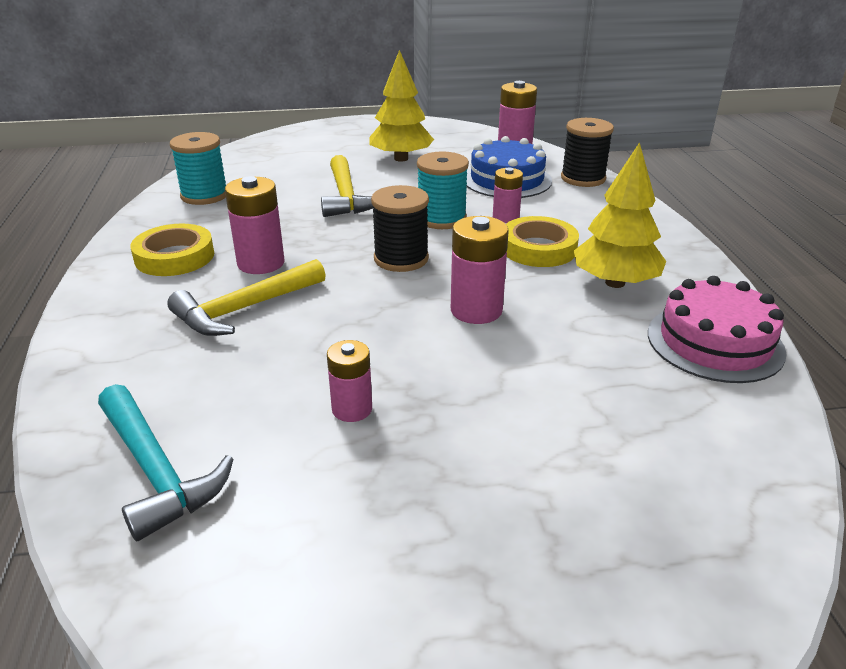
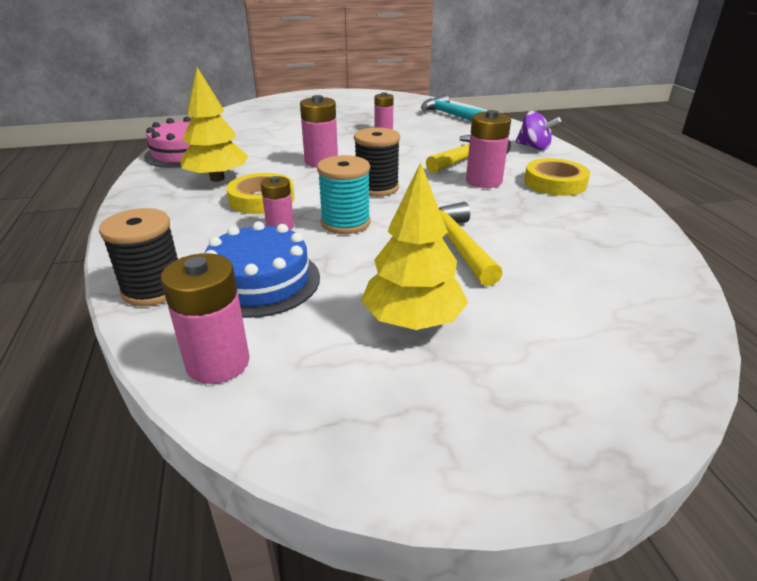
camera: 175 degrees right, 0 degrees up
(112, 330) = (534, 147): none -> purple spinning top
(204, 195) = (614, 240): turquoise spool -> none

